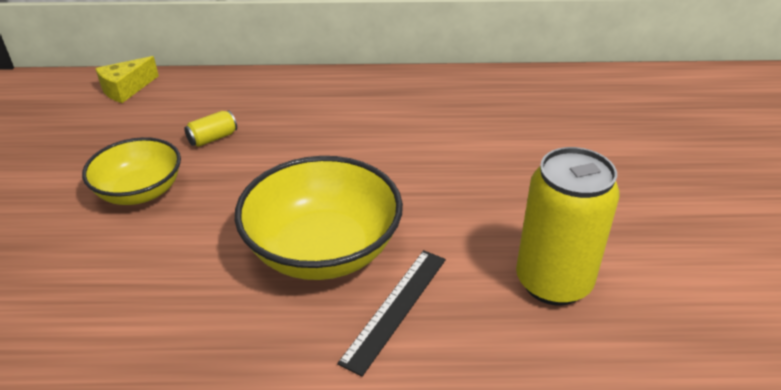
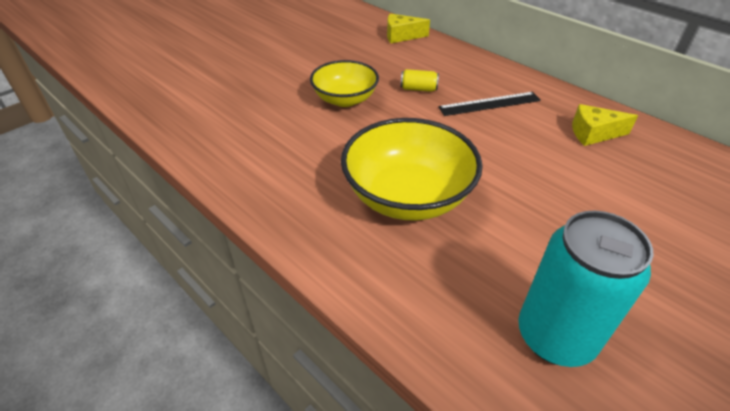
camera: 45 degrees right, 5 degrees up
(395, 308) = (411, 265): black ruler -> black ruler (489, 104)
(414, 101) = (593, 133): none -> yellow cheese
(553, 282) = (555, 336): yellow can -> turquoise can

